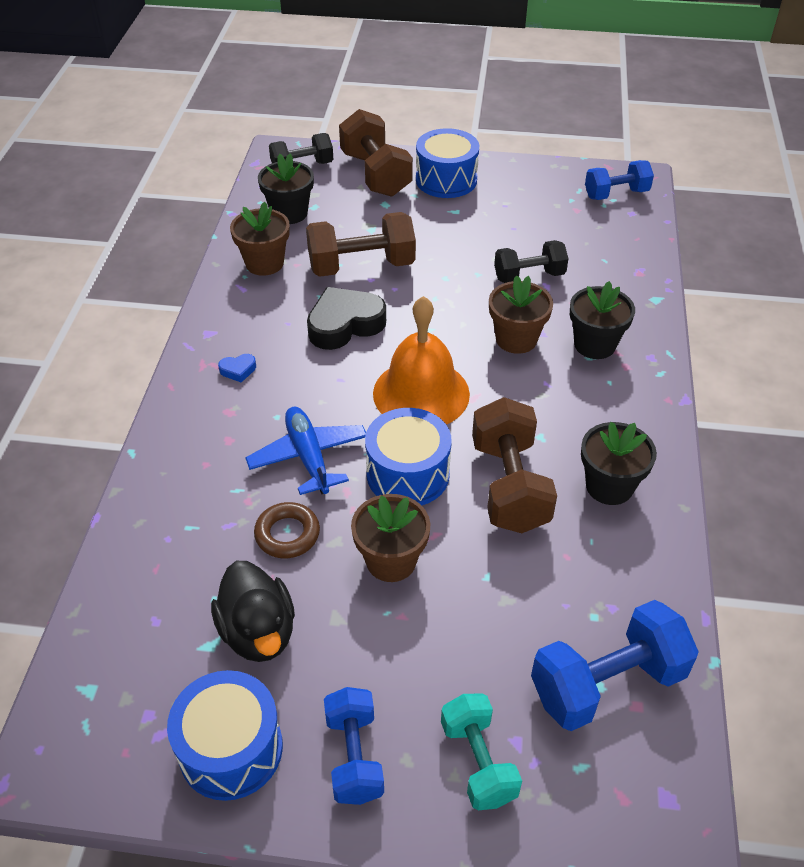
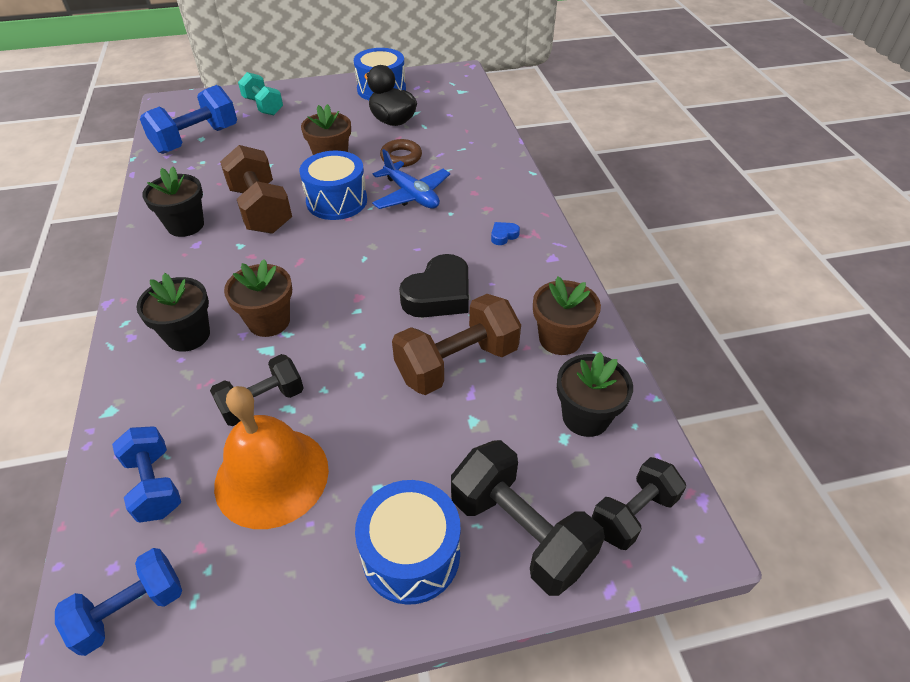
camera: 160 degrees right, 0 degrees up
(354, 756) = (323, 97): blue dumbbell -> blue dumbbell (155, 485)
(375, 174) = (520, 532): brown dumbbell -> black dumbbell
(421, 393) = (345, 253): orange bell -> orange bell (272, 476)

